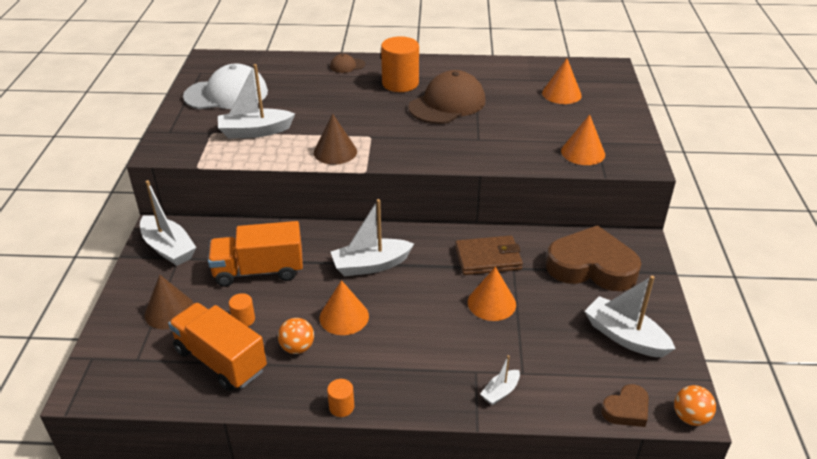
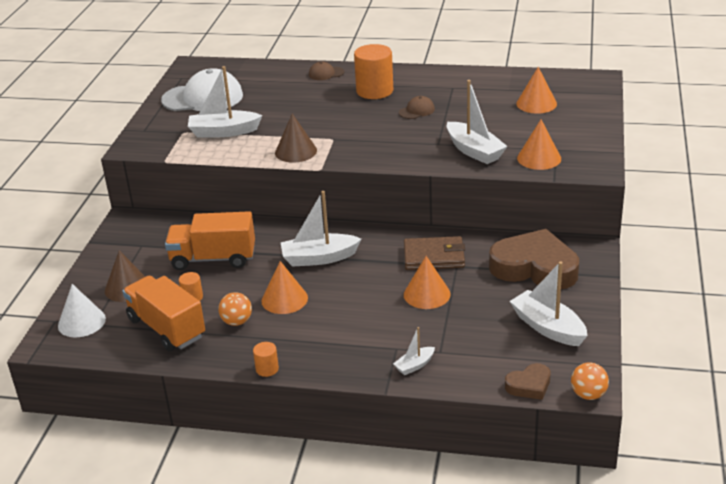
camera: 10 degrees right, 5 degrees down
(123, 358) = (81, 322): none -> white cone
(168, 248) = (133, 237): white boat -> white boat (474, 151)
(447, 104) = (417, 111): brown cap -> brown cap, size x0.45

